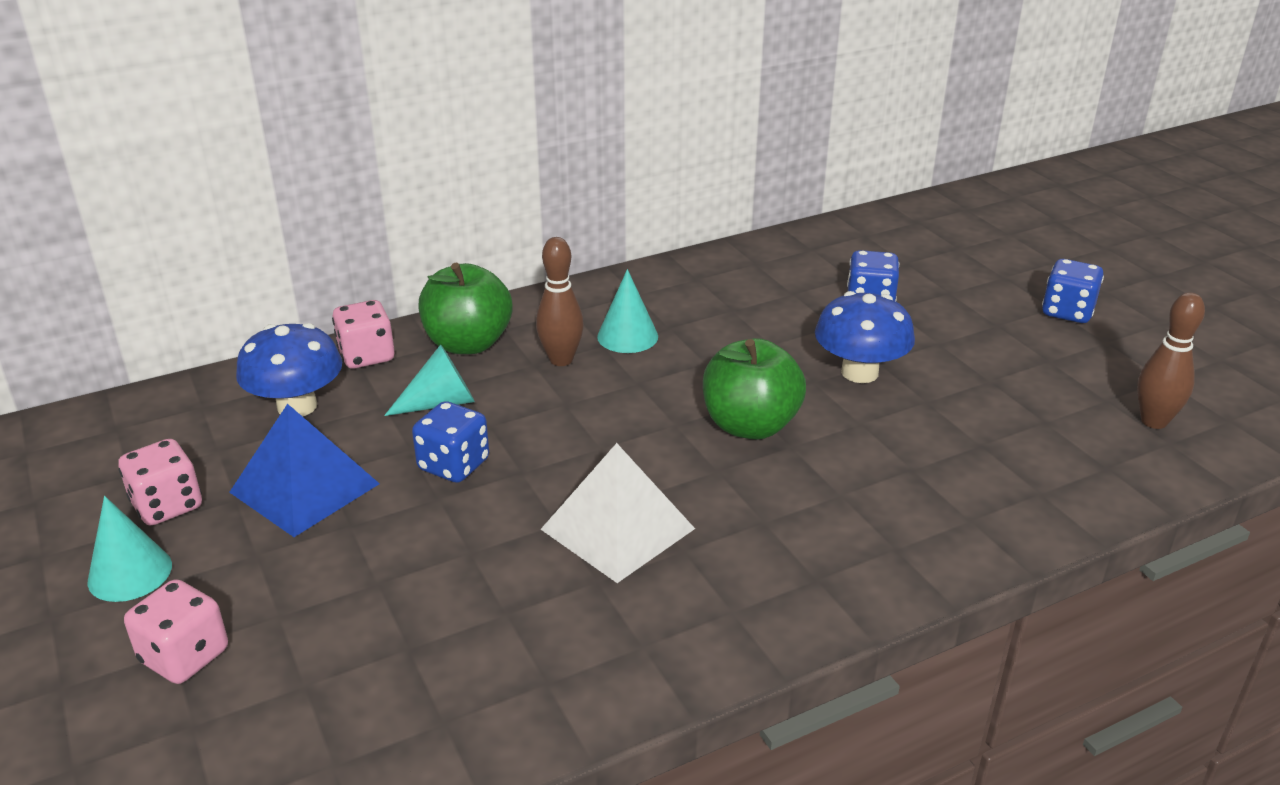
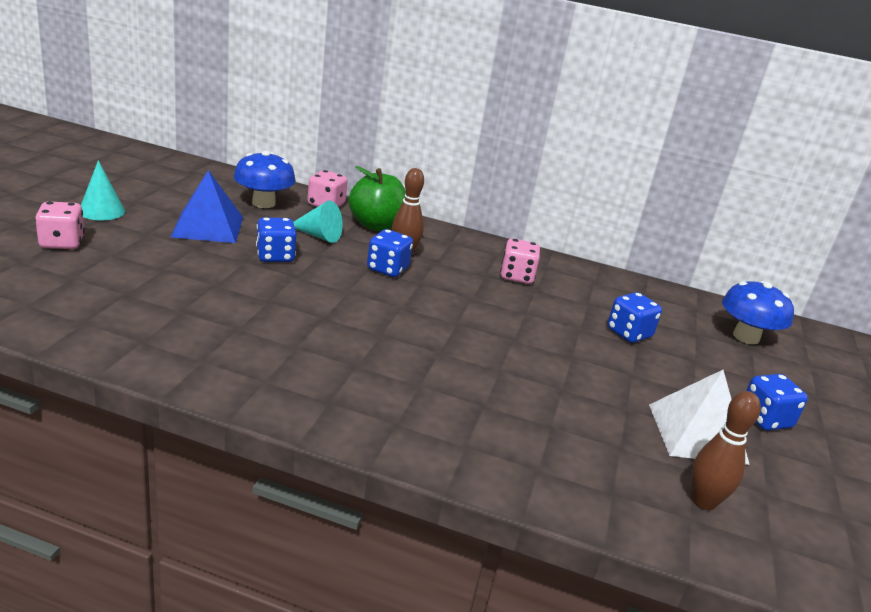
camera: 40 degrees right, 5 degrees down
(167, 505) = (155, 202): pink dice -> pink dice (516, 276)
(582, 390) = (387, 269): none -> blue dice
(618, 528) = (287, 320): white pyramid -> white pyramid (697, 433)
(627, 336) = (455, 265): turquoise cone -> none
(750, 425) = (437, 331): green apple -> none
(859, 372) = (549, 353): blue mushroom -> blue mushroom (746, 337)

